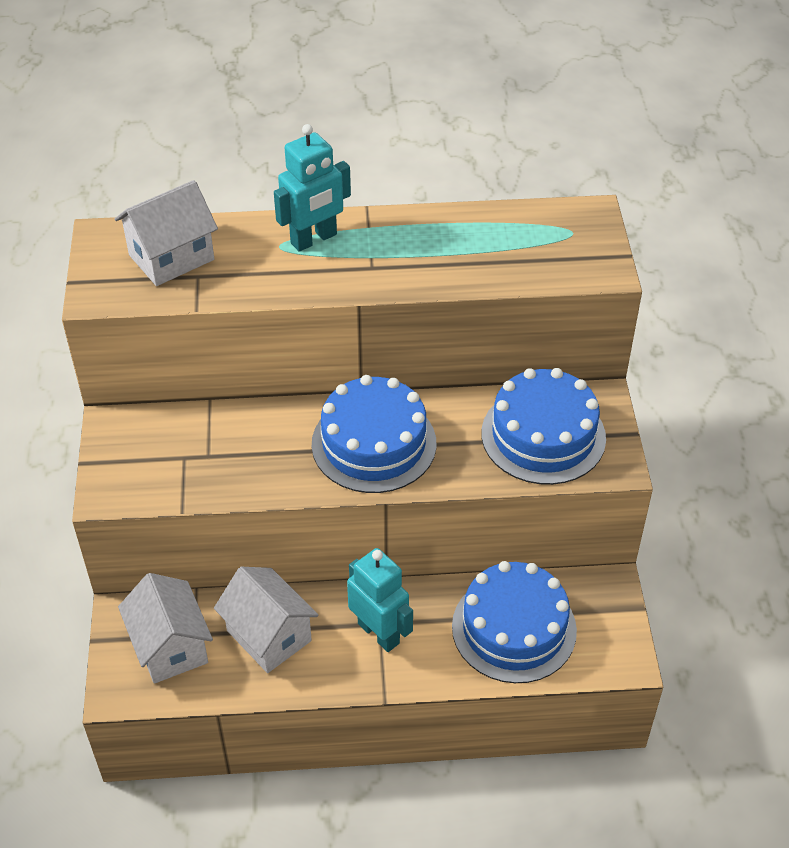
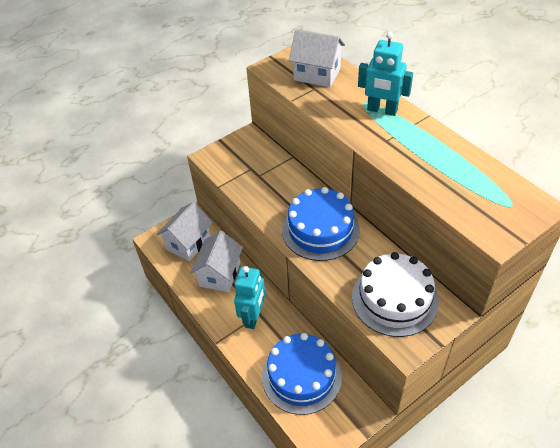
camera: 60 degrees right, 0 degrees up
(543, 435) = (394, 299): blue cake -> white cake

